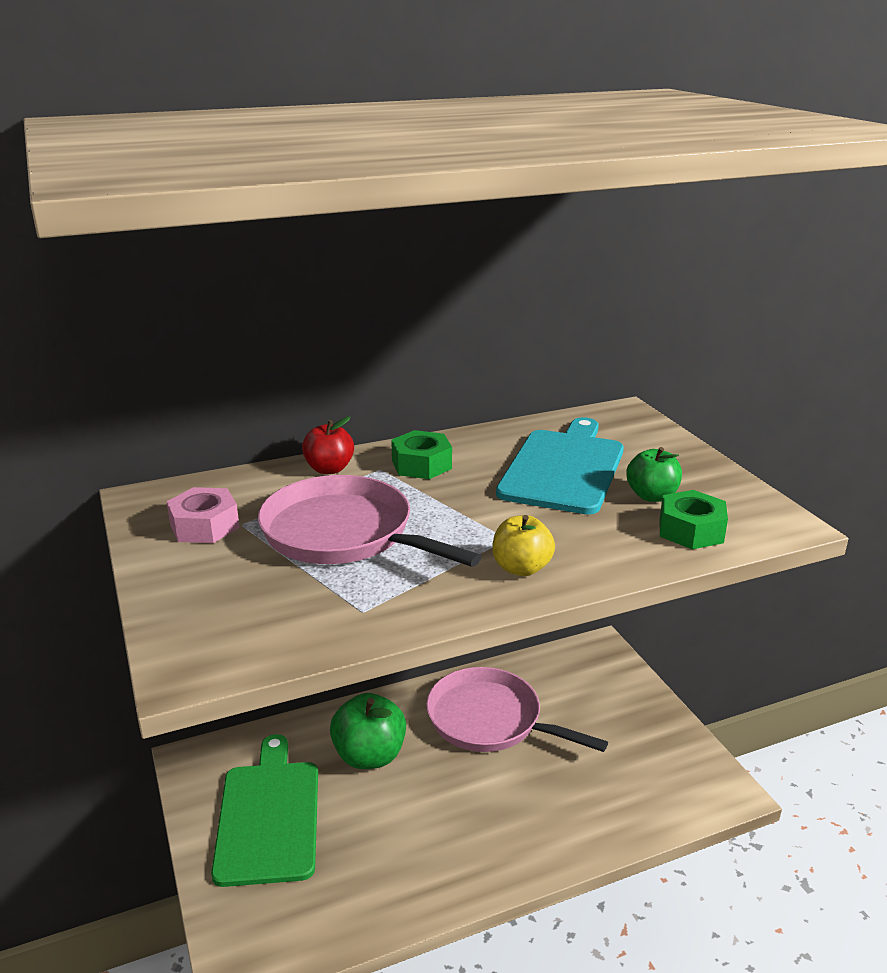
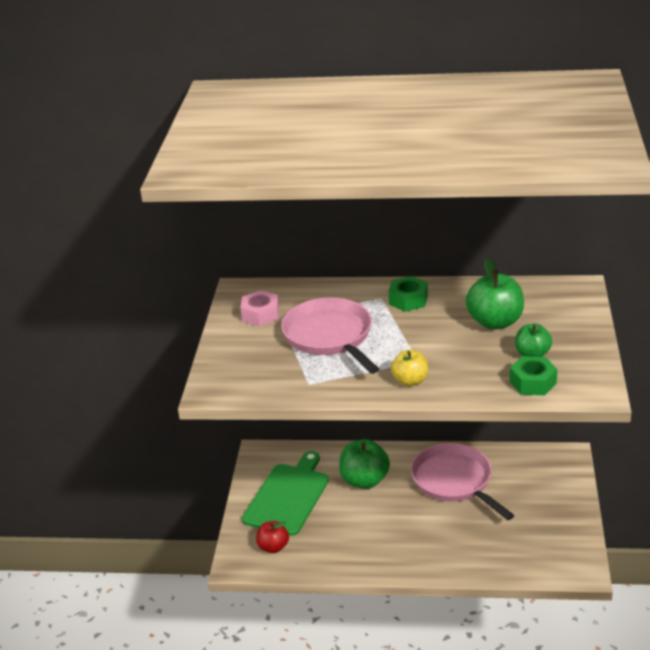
camera: 30 degrees right, 5 degrees up
(329, 469) = (351, 291): red apple -> red apple (273, 547)
(564, 468) = (495, 322): turquoise cutting board -> green apple

